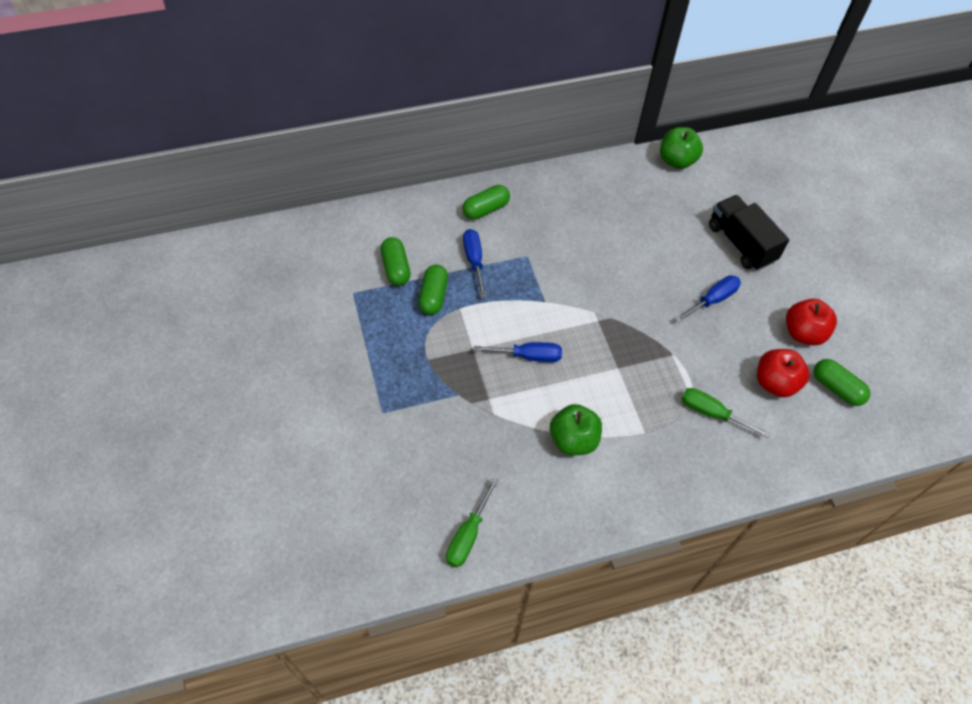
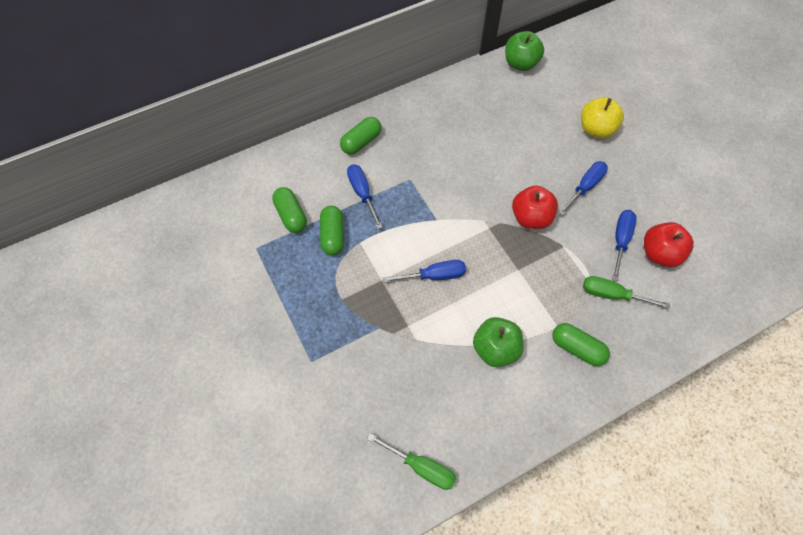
camera: 10 degrees left, 5 degrees up
(468, 535) = (421, 467): green screwdriver -> green screwdriver turned 75 degrees counterclockwise
(736, 361) = (620, 240): none -> blue screwdriver
(741, 243) = (596, 129): black truck -> yellow apple
(803, 333) = (671, 202): red apple -> red apple (531, 218)
(836, 388) = (713, 247): green capsule -> green capsule (577, 348)

